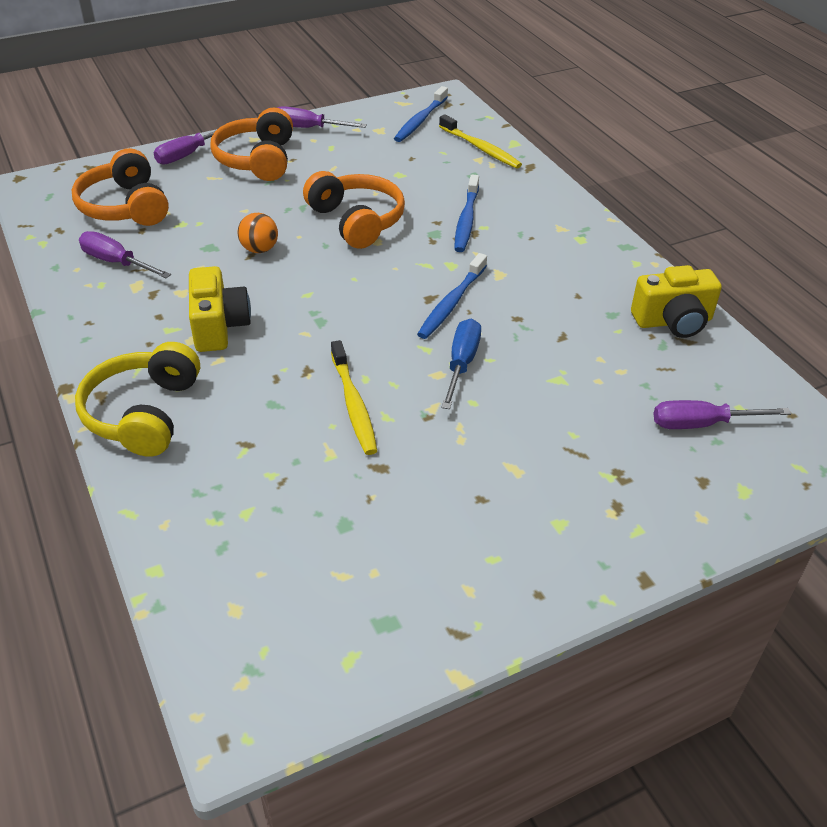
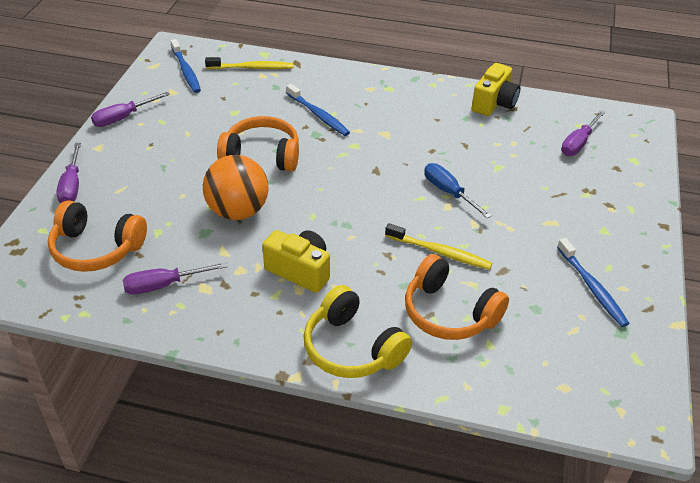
camera: 50 degrees left, 0 degrees up
(257, 160) = (128, 159): orange headphones -> orange headphones (449, 313)
(259, 249) = (238, 211): orange ball -> orange ball, size x1.93
(452, 303) = (390, 165): blue toothbrush -> blue toothbrush (592, 287)

